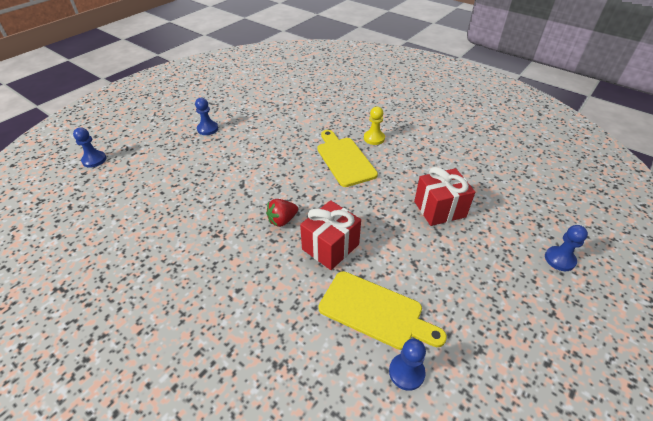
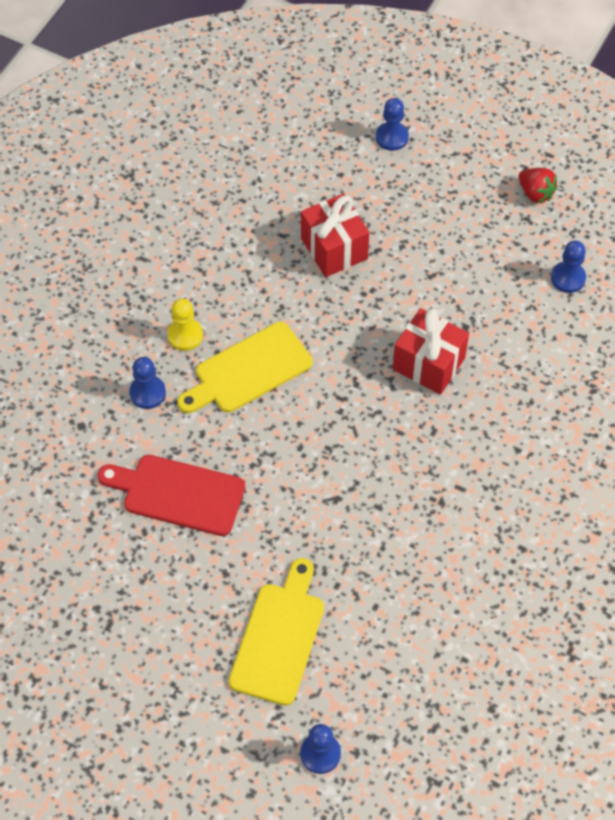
camera: 100 degrees left, 15 degrees up
(207, 129) = (198, 599): blue pawn -> blue pawn (147, 393)
(271, 128) = (178, 494): none -> red cutting board
(282, 220) = (396, 427): red strawberry -> red strawberry (535, 193)
(375, 311) = (508, 309): yellow cutting board -> yellow cutting board (279, 638)

